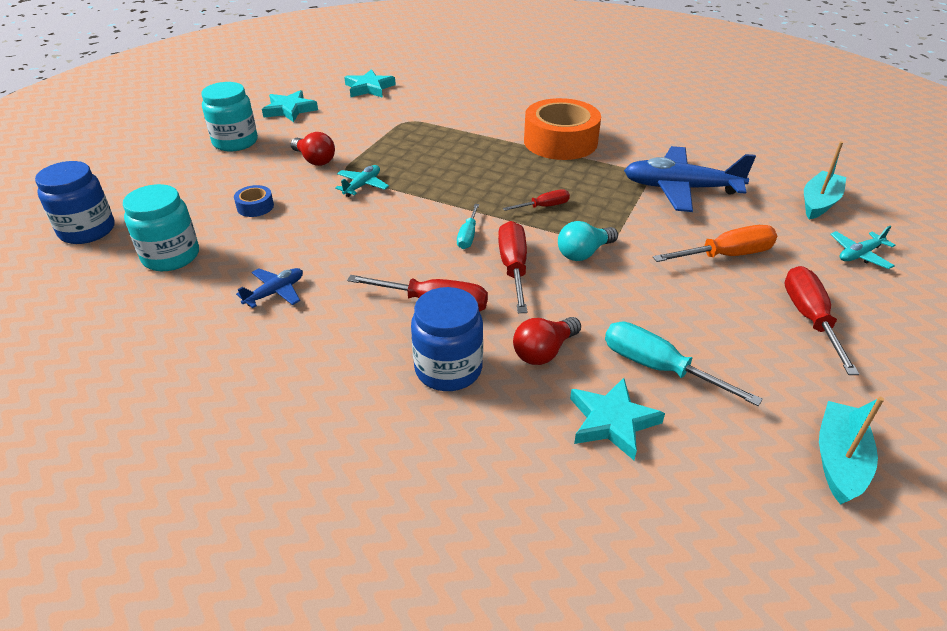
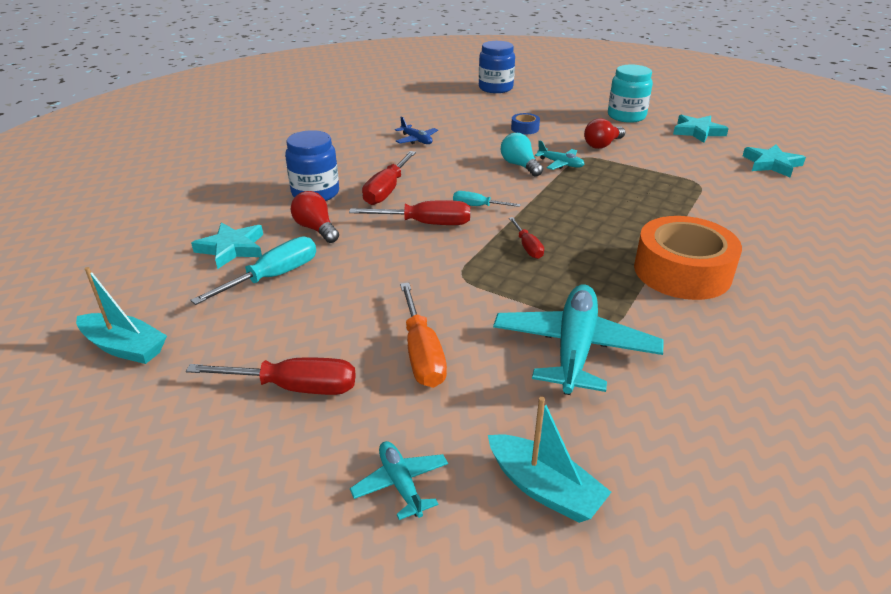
camera: 95 degrees right, 5 degrees down
(171, 256) = (463, 110): turquoise jar -> none
(584, 253) = (442, 261): turquoise light bulb -> turquoise light bulb (520, 165)
(680, 189) = (574, 348): blue plane -> turquoise plane

